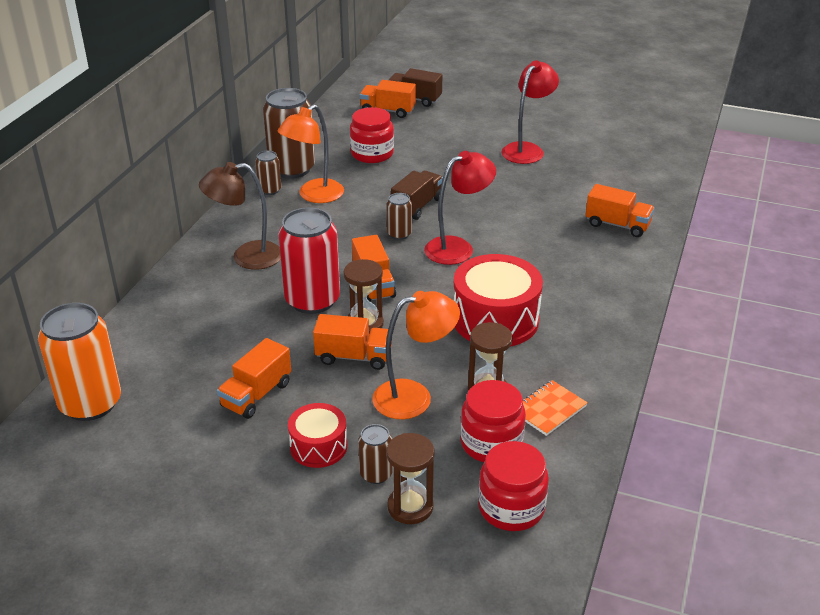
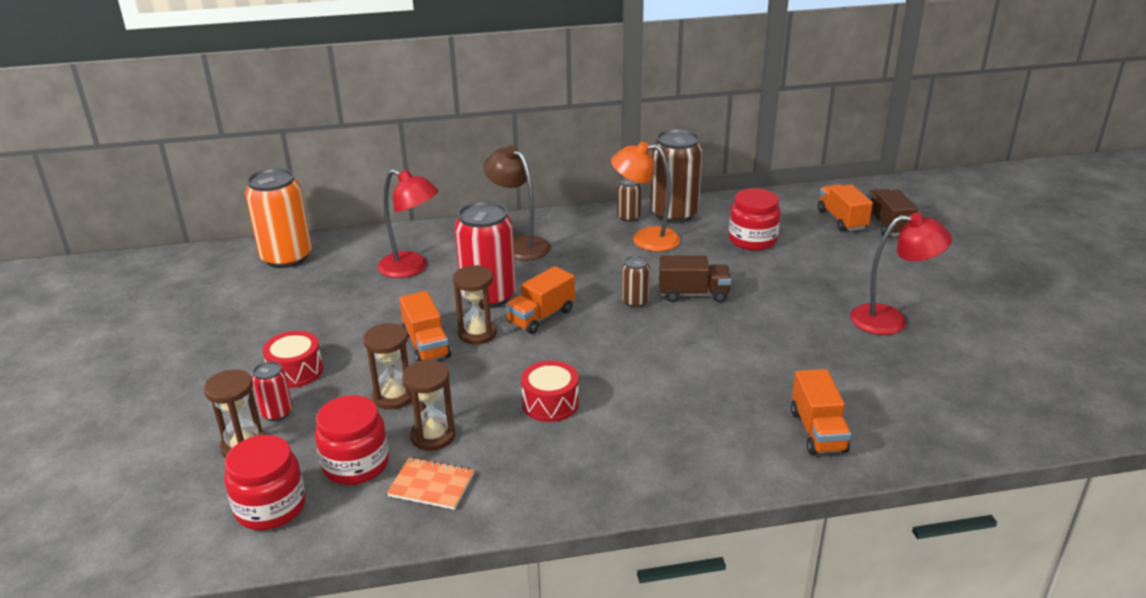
camera: 60 degrees right, 5 degrees down
(256, 395) = (342, 318): orange truck -> none
(376, 474) = (277, 413): brown can -> red can
(414, 396) = (394, 396): orange lamp -> brown hourglass
(458, 247) = (649, 340): red lamp -> red lamp (411, 268)
(495, 319) = (550, 403): red drum -> red drum, size x0.57

